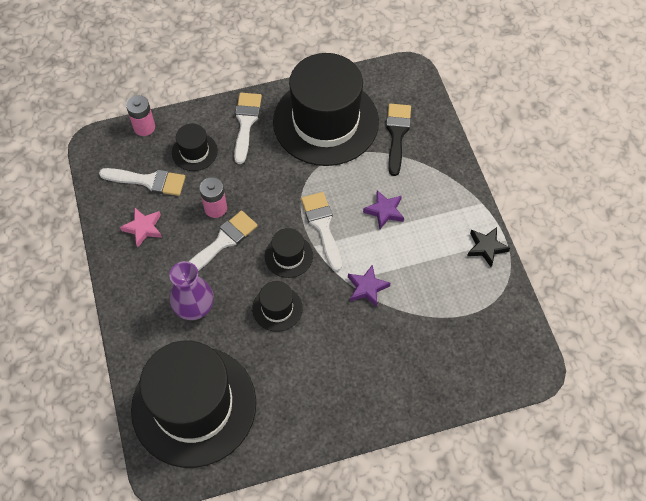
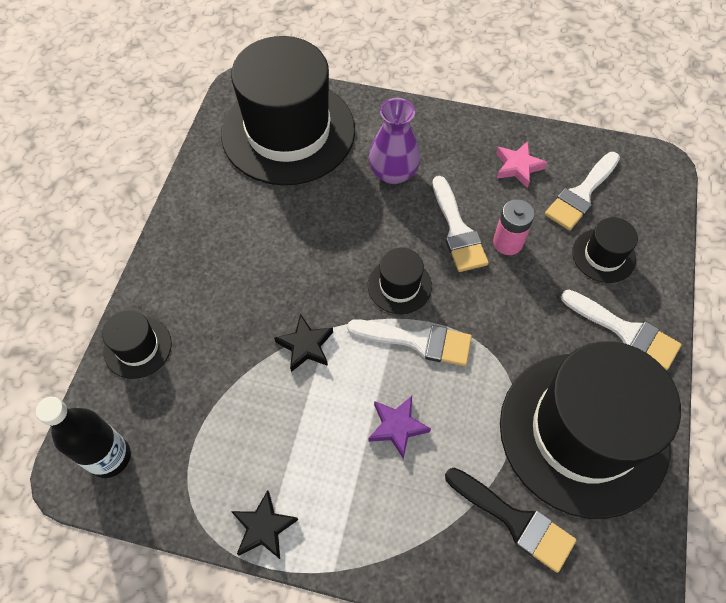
camera: 120 degrees right, 0 degrees up
(144, 127) = (666, 220): pink battery -> none
(277, 308) = (341, 244): black hat -> black hat (137, 347)
(367, 288) = (305, 346): purple star -> black star
(511, 355) = (110, 457): none -> black bottle

